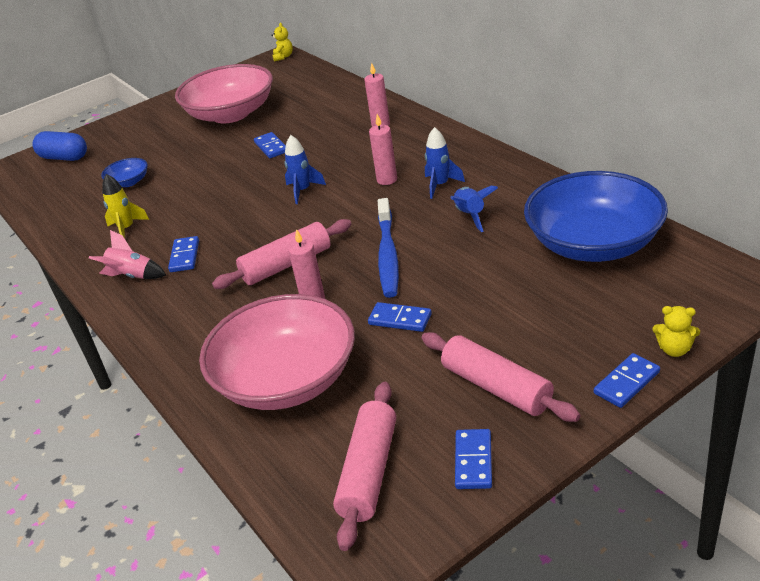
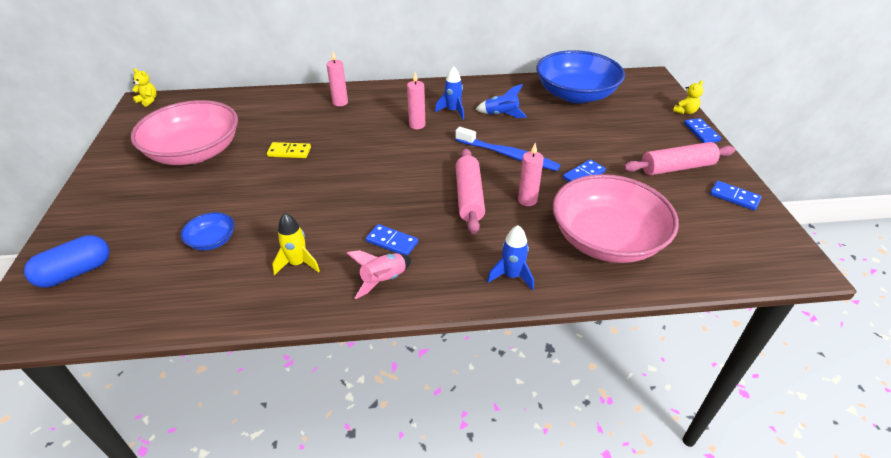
camera: 65 degrees left, 5 degrees up
(271, 147) = (289, 152): blue domino -> yellow domino
(303, 191) = (379, 159): blue rocket -> blue rocket (511, 276)
(369, 471) = (722, 236): pink rolling pin -> none

